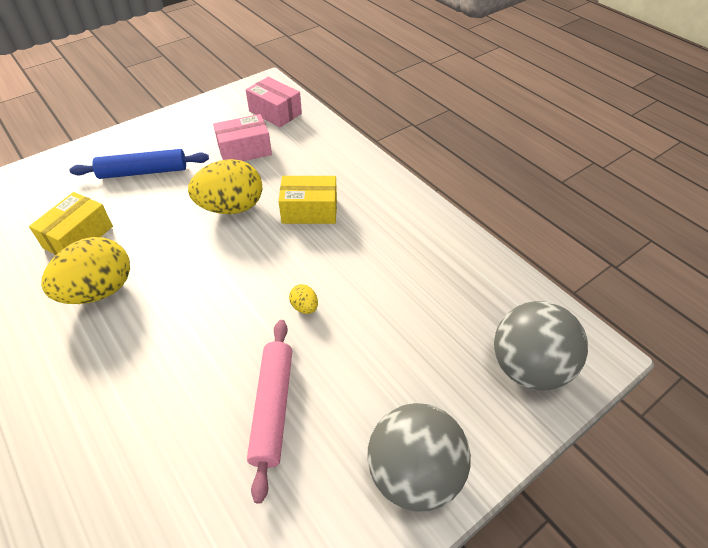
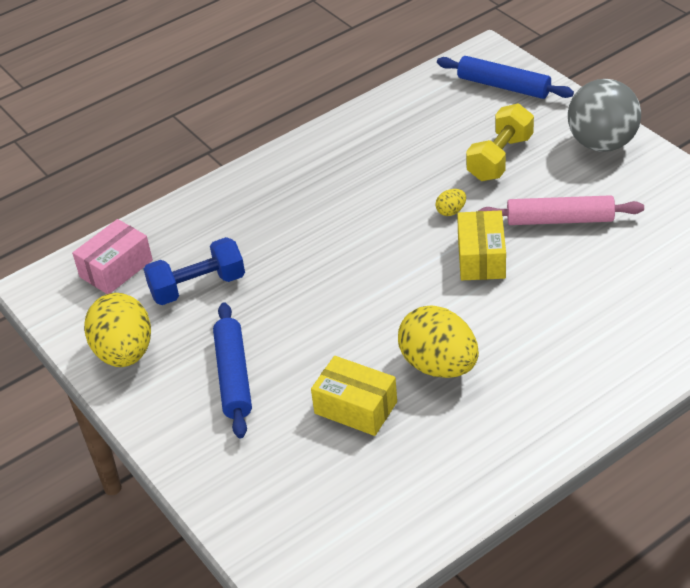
camera: 85 degrees left, 5 degrees down
(231, 207) = (307, 282): yellow egg -> yellow egg (124, 353)
(244, 150) = (198, 287): pink box -> blue dumbbell
(309, 210) = (315, 220): yellow box -> yellow box (481, 258)
(388, 355) = (500, 158): none -> yellow dumbbell
(528, 368) = (503, 86): grey ball -> blue rolling pin

